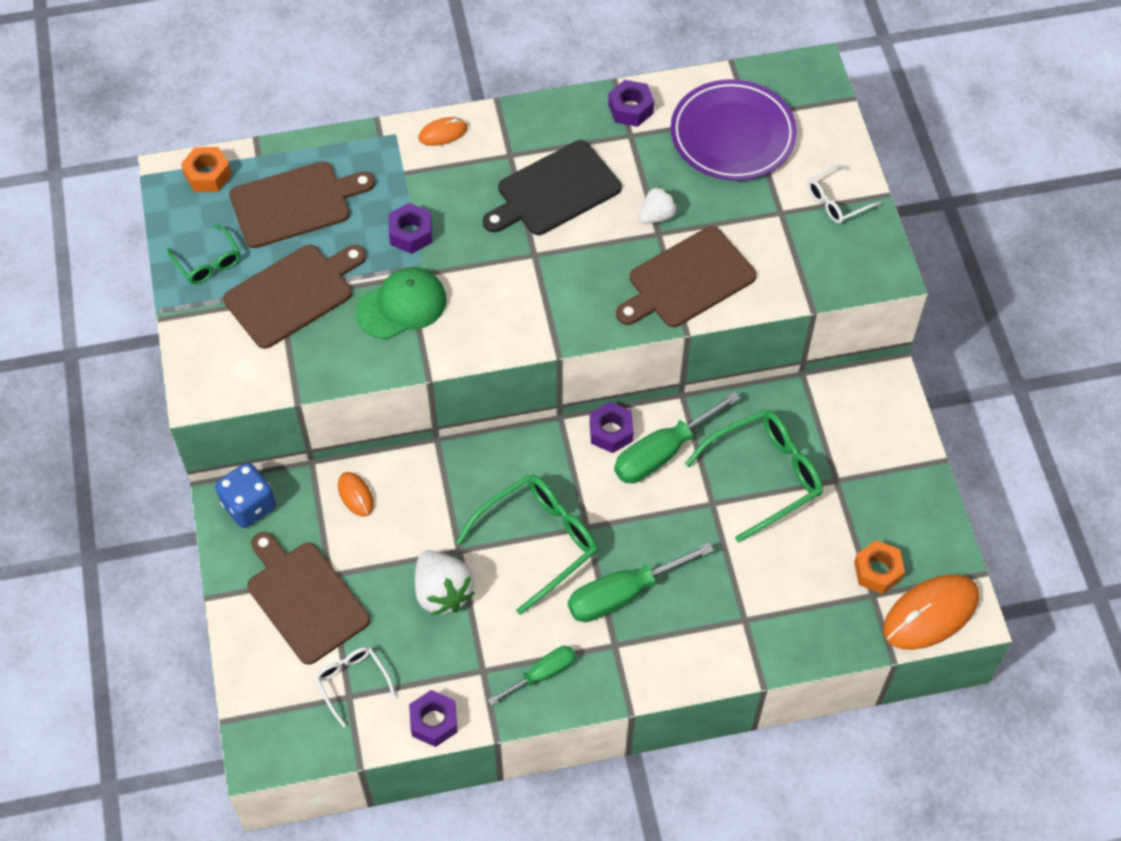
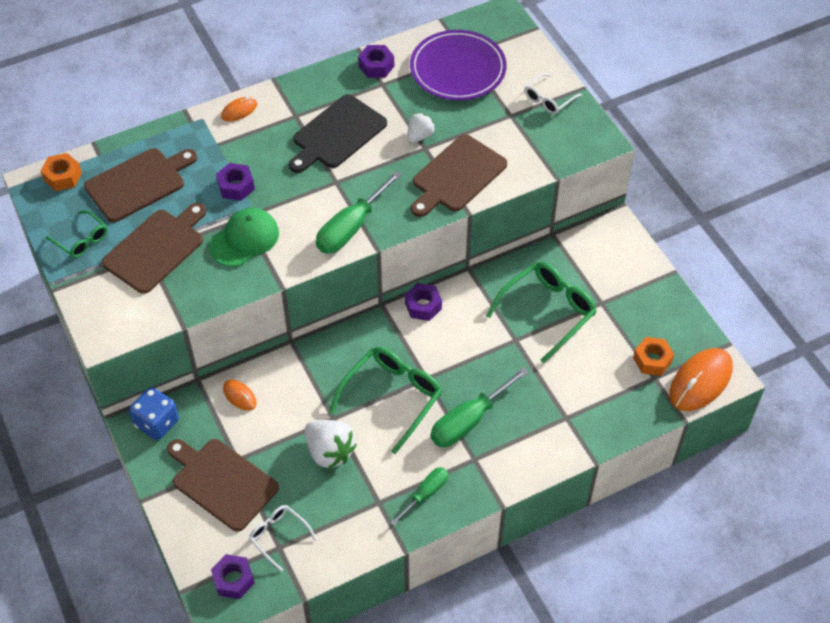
camera: 15 degrees left, 5 degrees down
(434, 722) = (352, 550): purple nut -> purple nut (233, 580)
(662, 453) = (466, 312): green screwdriver -> green screwdriver (350, 228)

